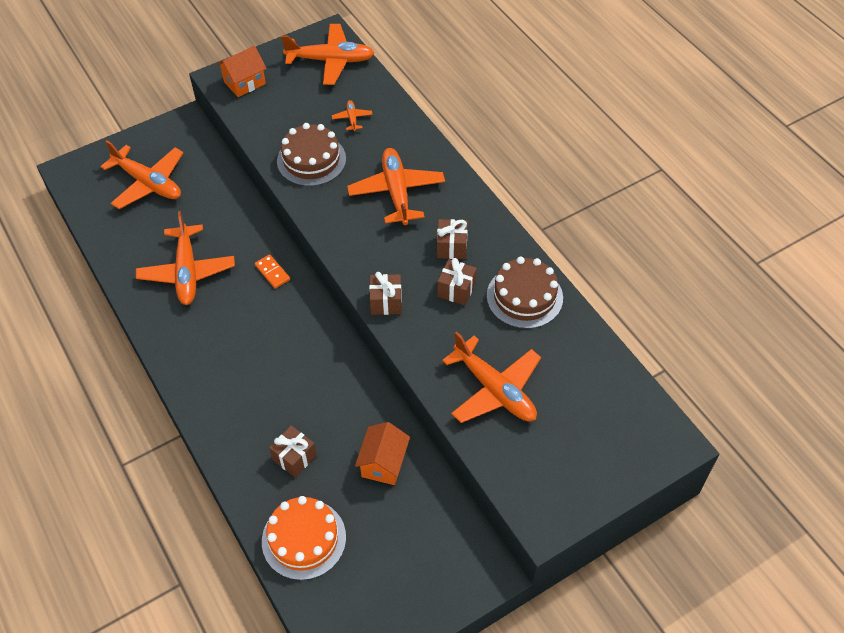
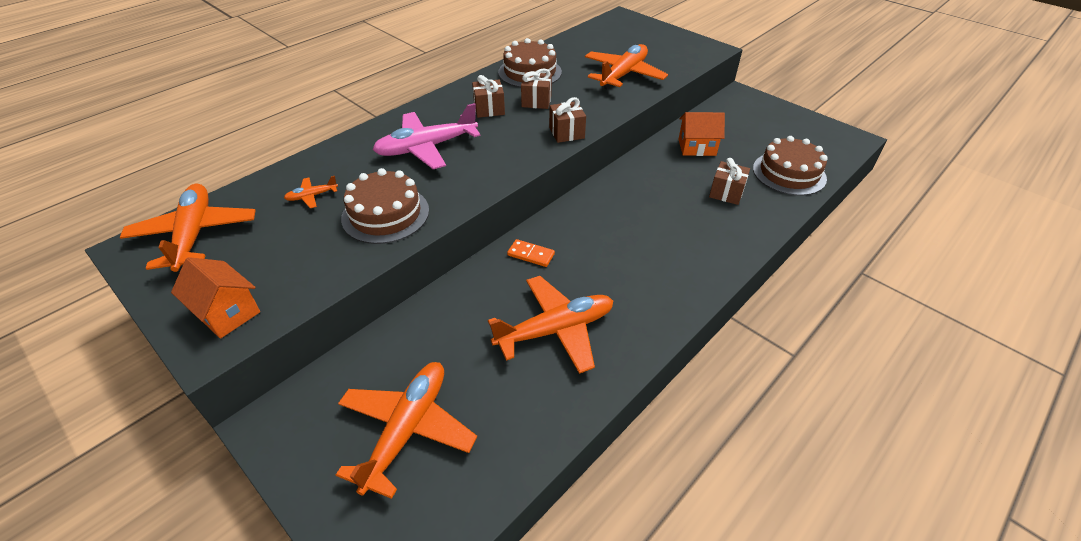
camera: 105 degrees left, 10 degrees down
(272, 272) = (531, 255): orange domino -> orange domino turned 75 degrees clockwise
(304, 539) = (789, 173): orange cake -> brown cake
(396, 192) = (426, 148): orange plane -> pink plane

